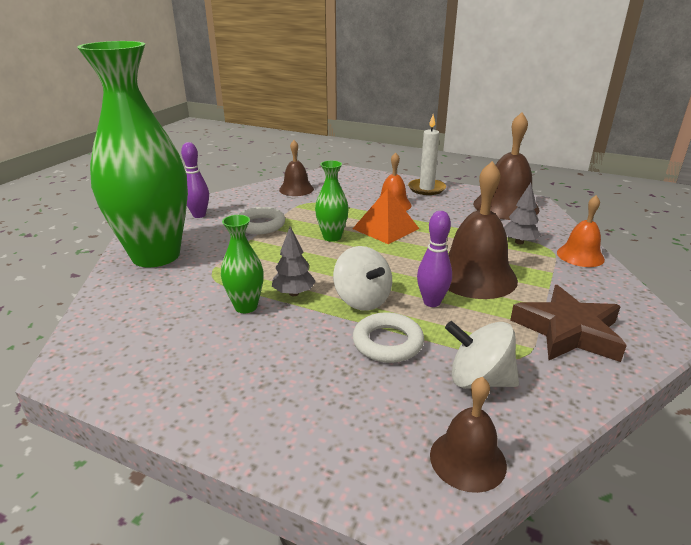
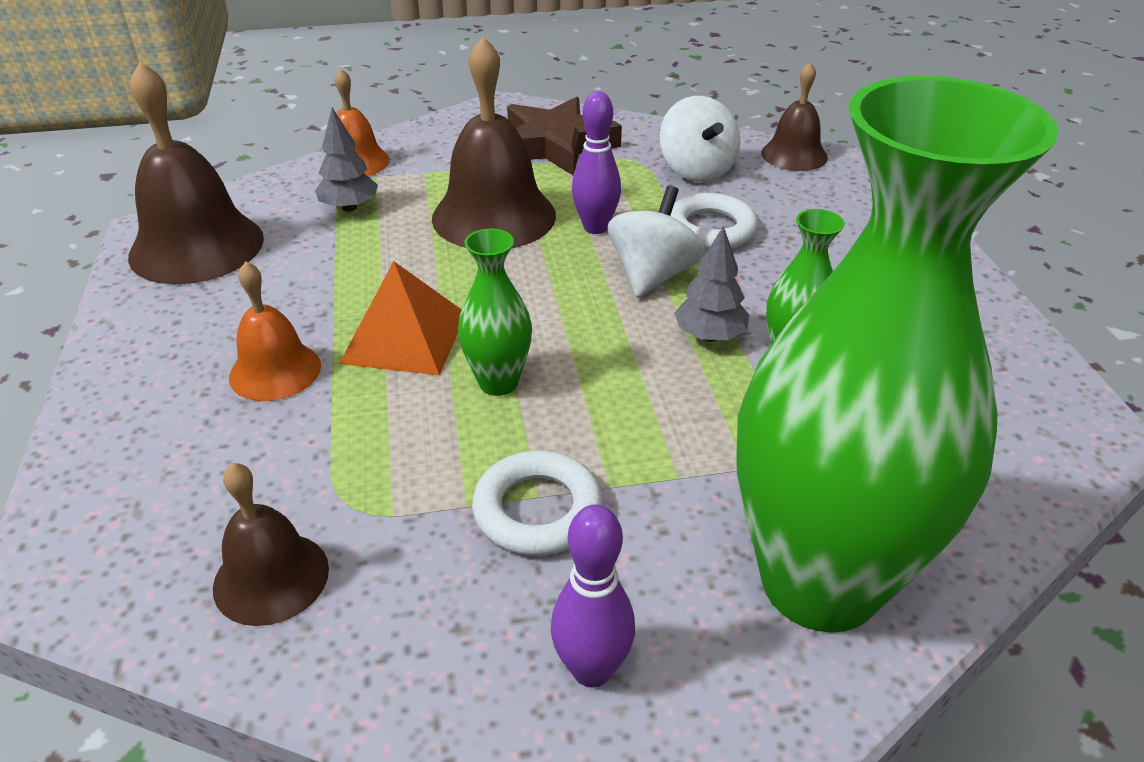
camera: 125 degrees left, 10 degrees up
(426, 189) = (143, 358): white candle -> none

